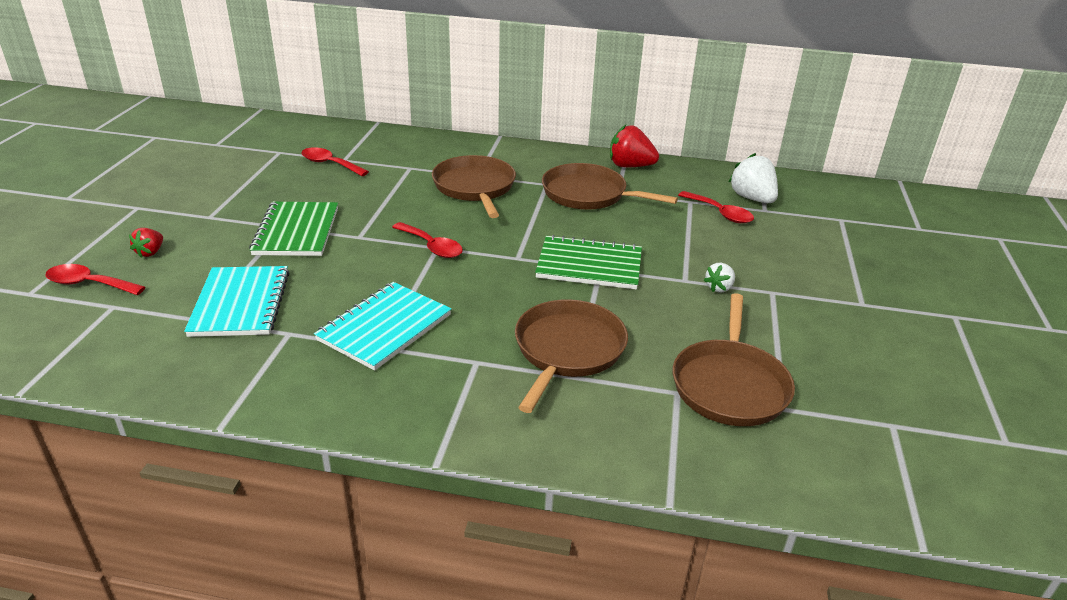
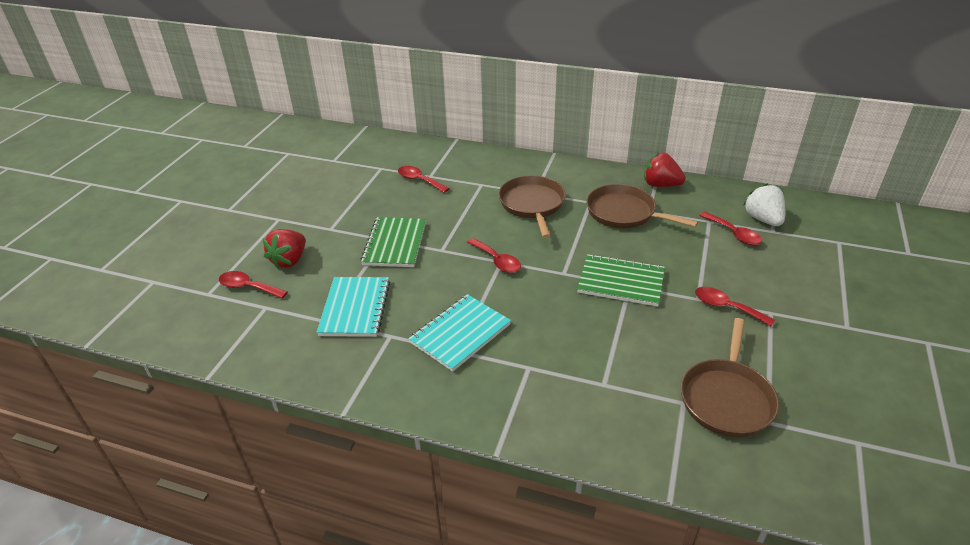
camera: 10 degrees right, 5 degrees up
(150, 252) = (289, 260): red strawberry -> red strawberry, size x1.80
(567, 350) = (599, 360): brown pan -> none
(719, 288) = (726, 307): white strawberry -> red spoon

